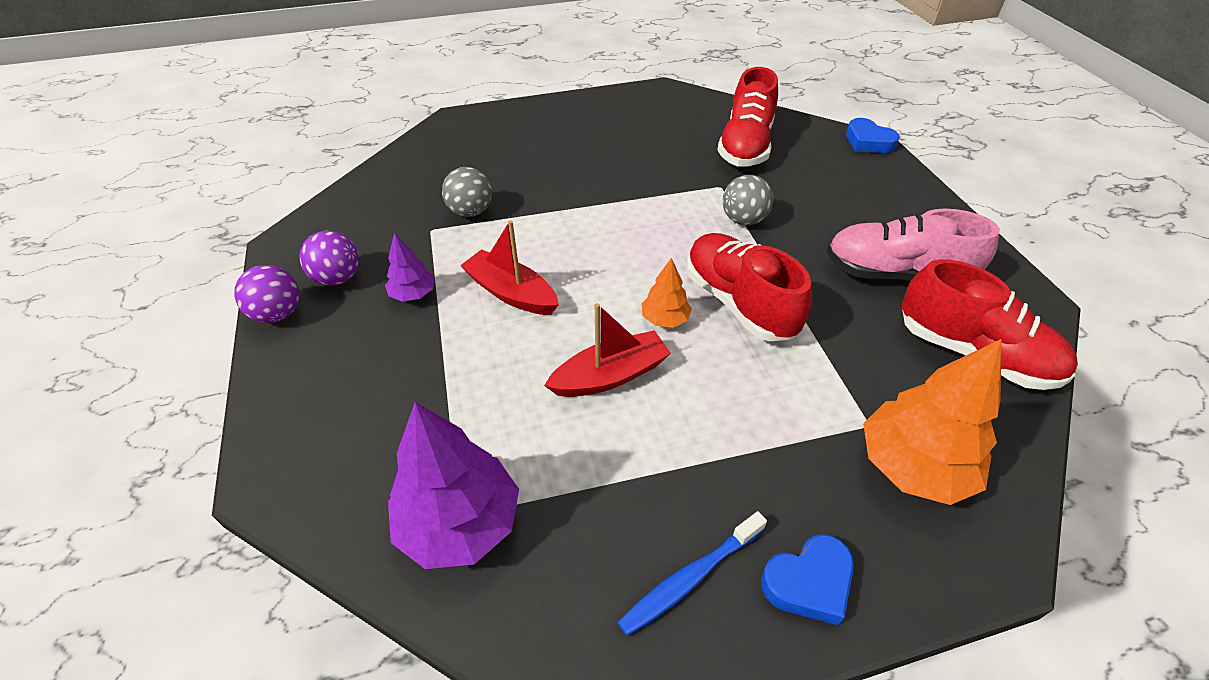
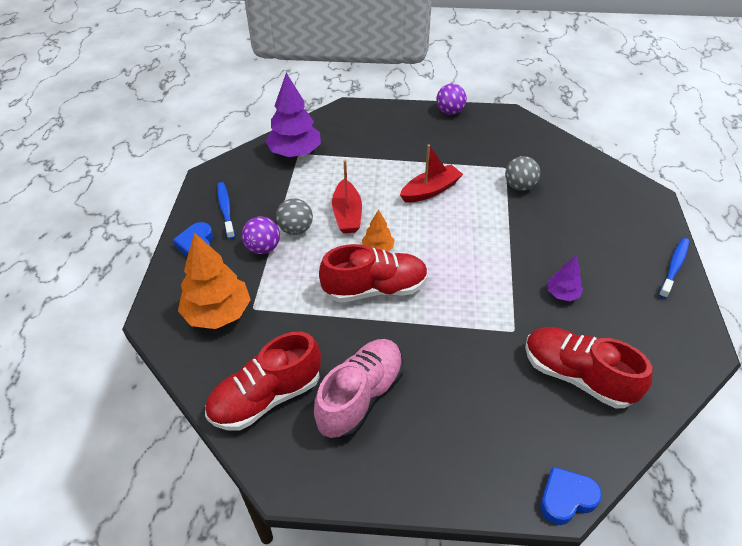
camera: 110 degrees right, 0 degrees up
(338, 278) = (471, 131): purple ball -> purple ball (263, 248)
(413, 294) = (445, 155): purple tree -> purple tree (562, 294)
(567, 104) = (674, 267): none -> blue toothbrush
(743, 220) = (463, 328): grey ball -> grey ball (296, 229)

